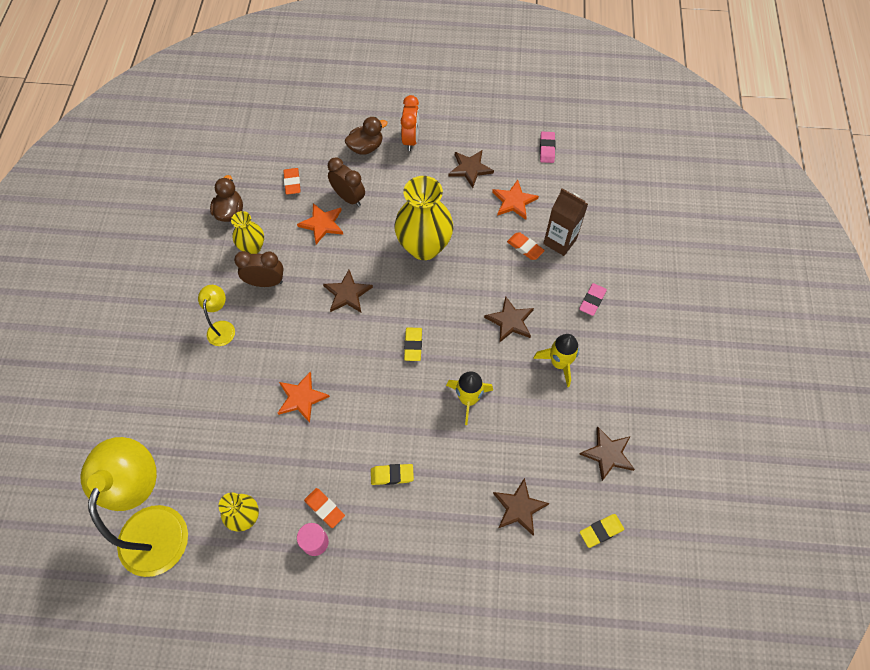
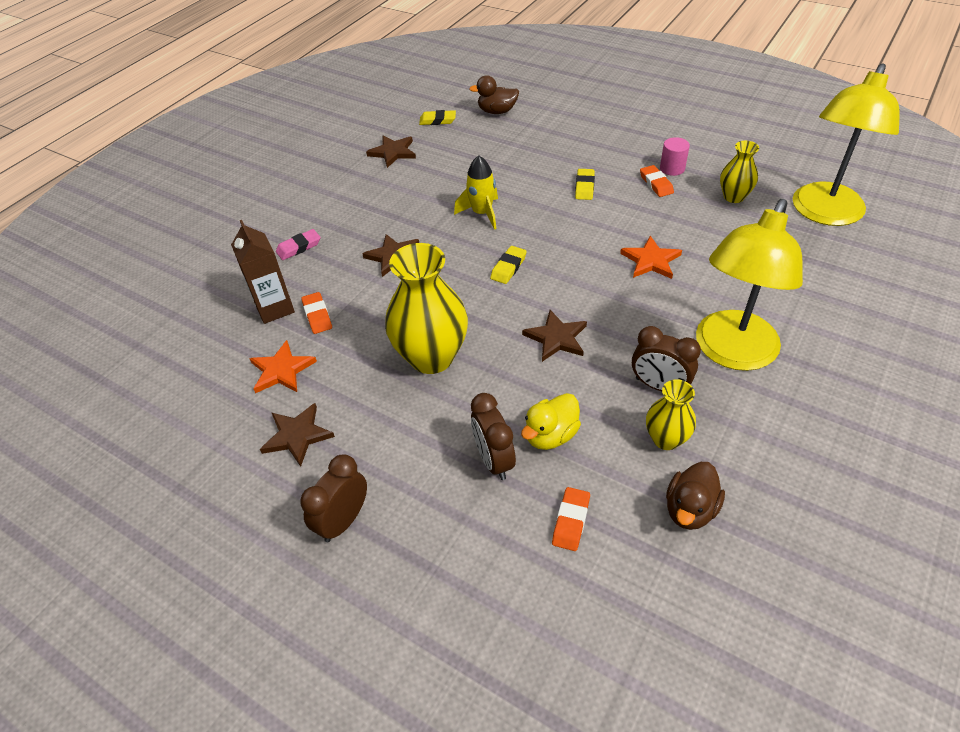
camera: 150 degrees left, 15 degrees down
(222, 327) = (731, 353): yellow lamp -> yellow lamp, size x2.17
(322, 224) = (550, 435): orange star -> yellow duck
(366, 147) = (421, 537): brown duck -> brown duck (497, 111)
(392, 475) = (584, 187): yellow eraser -> yellow eraser turned 75 degrees clockwise
(411, 139) = (343, 521): orange clock -> brown clock
(519, 508) = (489, 145): brown star -> none
(547, 149) = (175, 423): pink eraser -> none
(559, 363) = (377, 213): yellow rocket -> none

